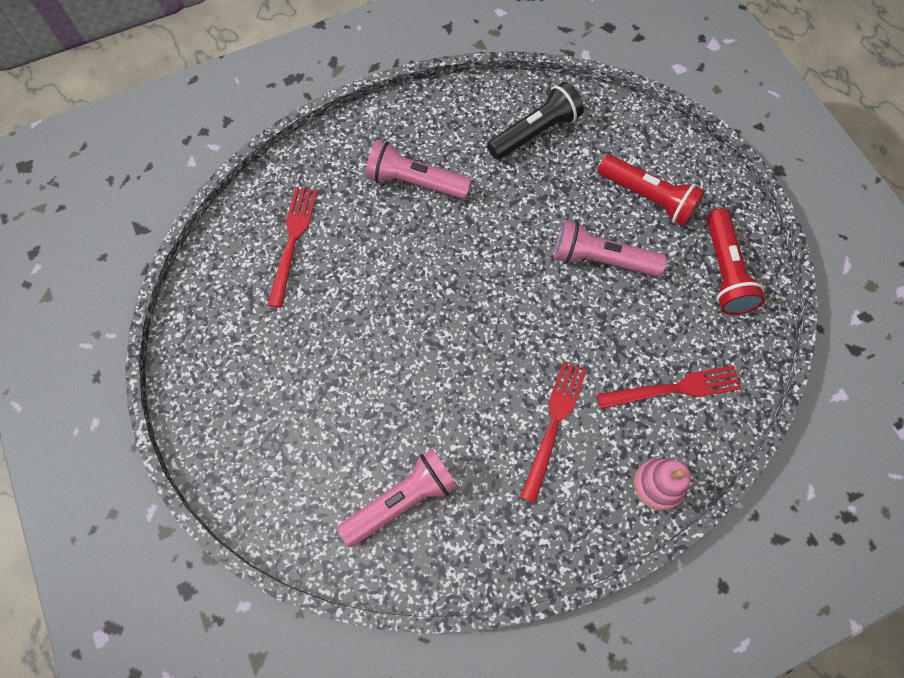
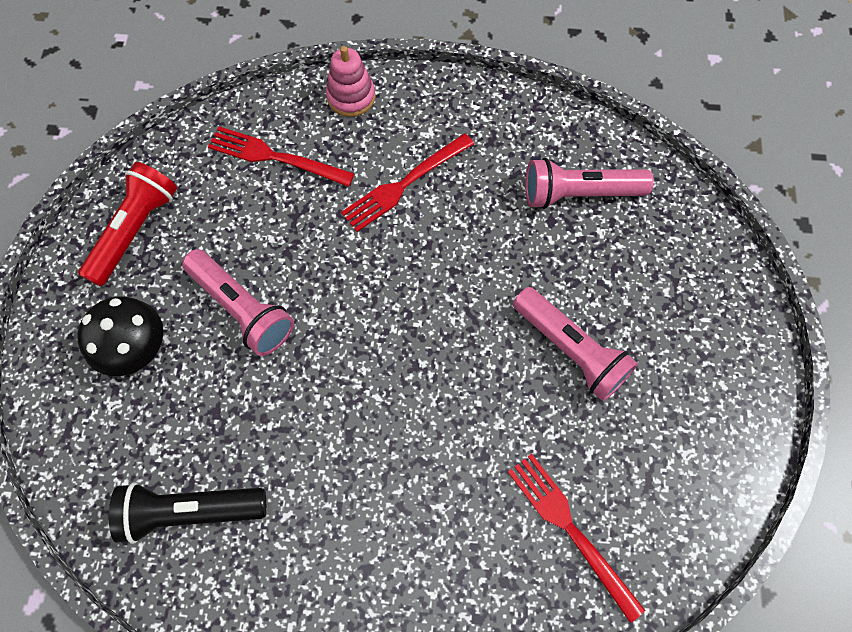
camera: 150 degrees left, 0 degrees up
(293, 240) = (569, 528): red fork -> red fork turned 105 degrees clockwise
(415, 182) = (380, 525): pink flashlight -> pink flashlight (570, 350)
(648, 198) = (137, 349): red flashlight -> black mushroom

